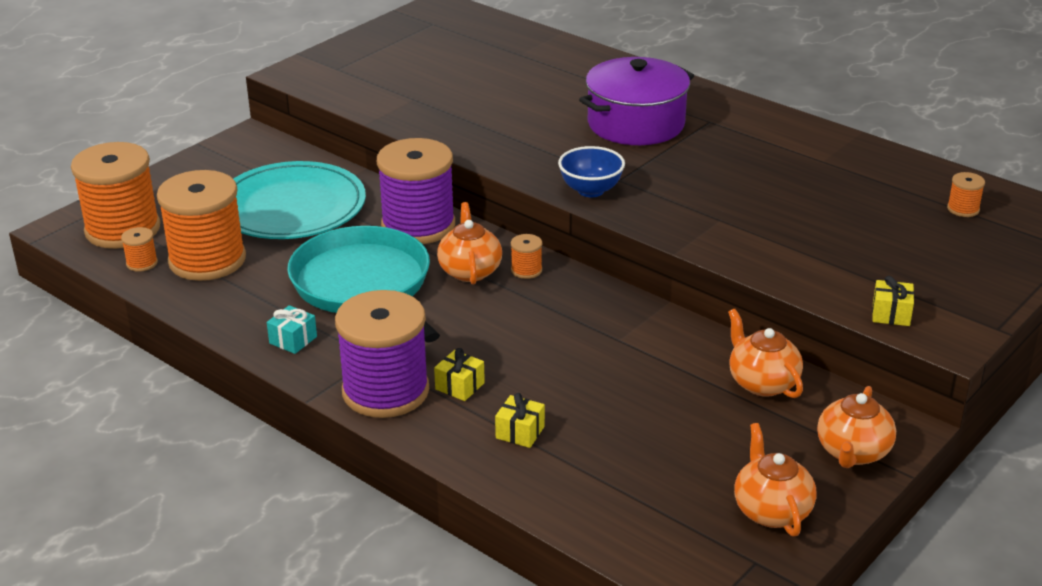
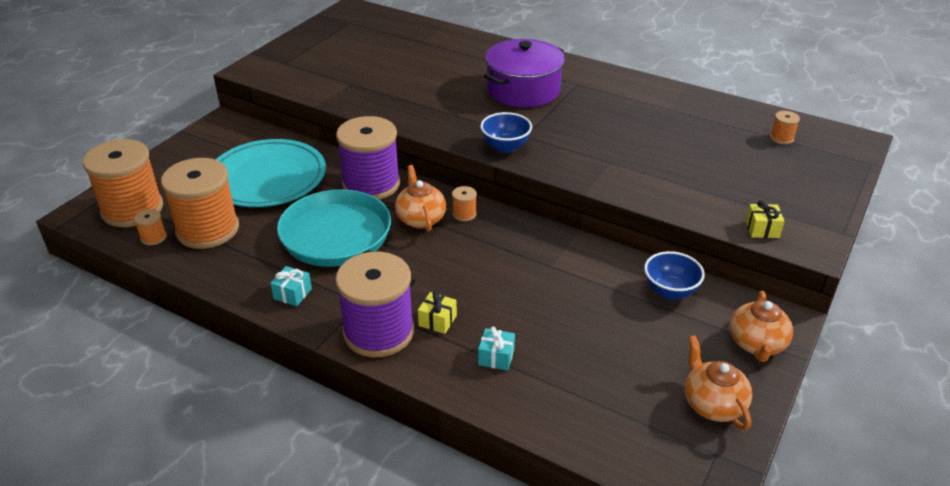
camera: 10 degrees left, 5 degrees up
(520, 432) = (496, 357): yellow gift -> turquoise gift
(762, 383) = (670, 291): orange teapot -> blue bowl

